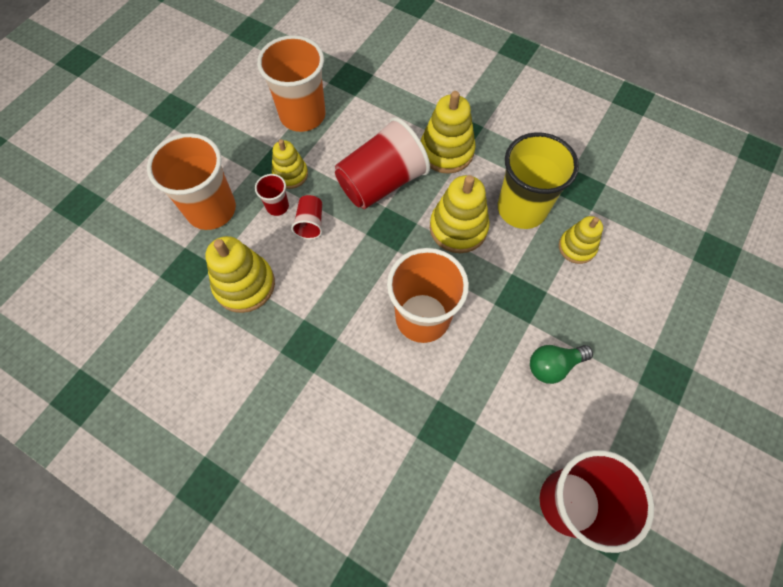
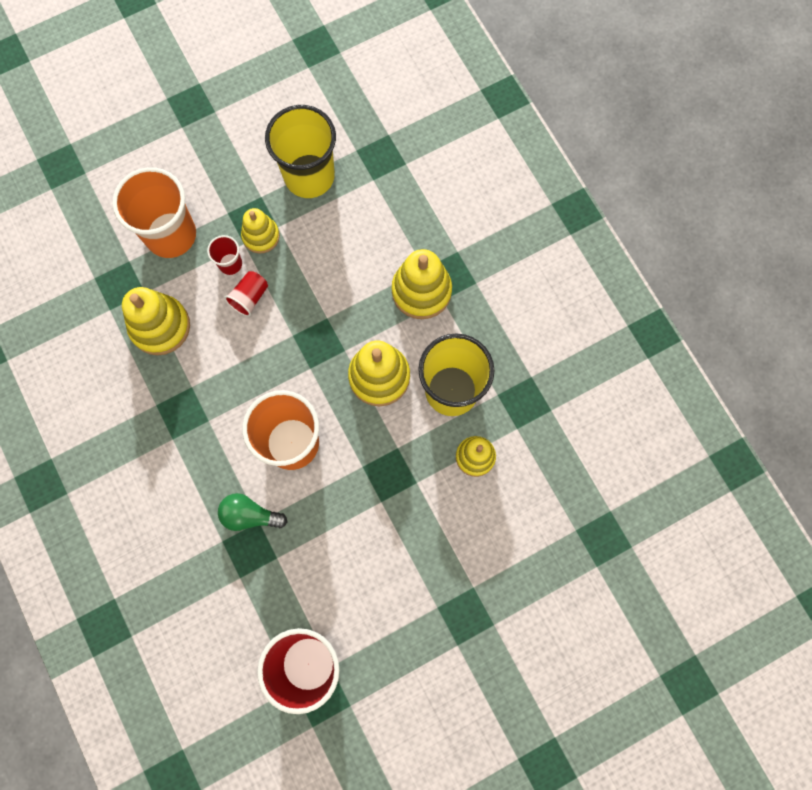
camera: 30 degrees right, 10 degrees up
(302, 115) = (309, 176): orange cup -> yellow cup
(381, 183) = (339, 291): red cup -> none
(553, 365) = (375, 550): green light bulb -> green light bulb (249, 515)

